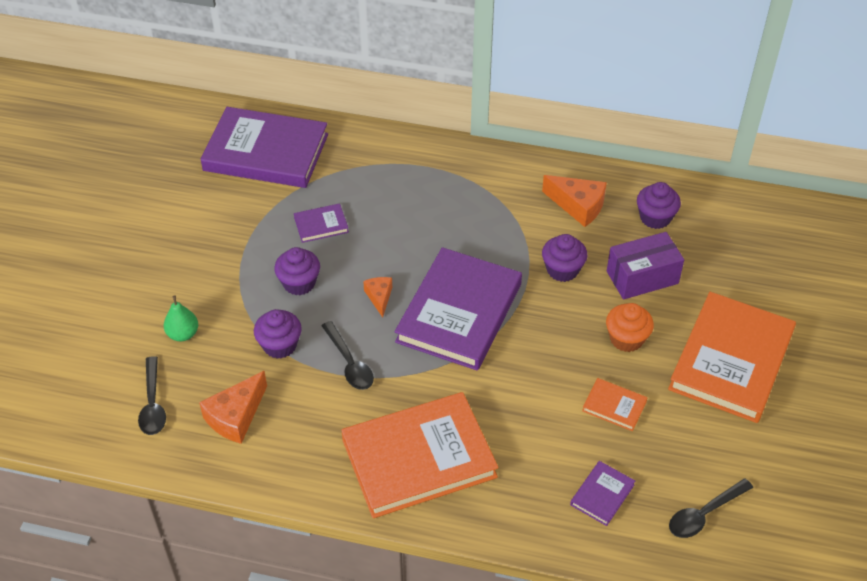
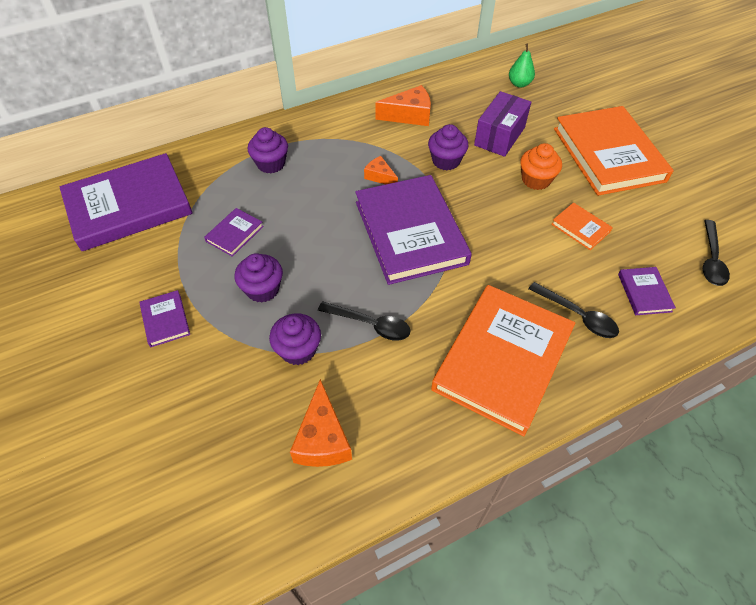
camera: 40 degrees left, 5 degrees up
(153, 404) = (232, 486): black spoon -> black spoon (577, 315)
(183, 334) = (199, 401): green pear -> green pear (519, 84)
(212, 261) = (165, 320): none -> purple book
(379, 297) = (339, 259): orange cheese -> orange cheese (380, 176)
(614, 406) = (580, 228): orange book -> orange book turned 60 degrees clockwise
(655, 218) = (464, 96): purple cupcake -> purple cupcake (271, 164)

